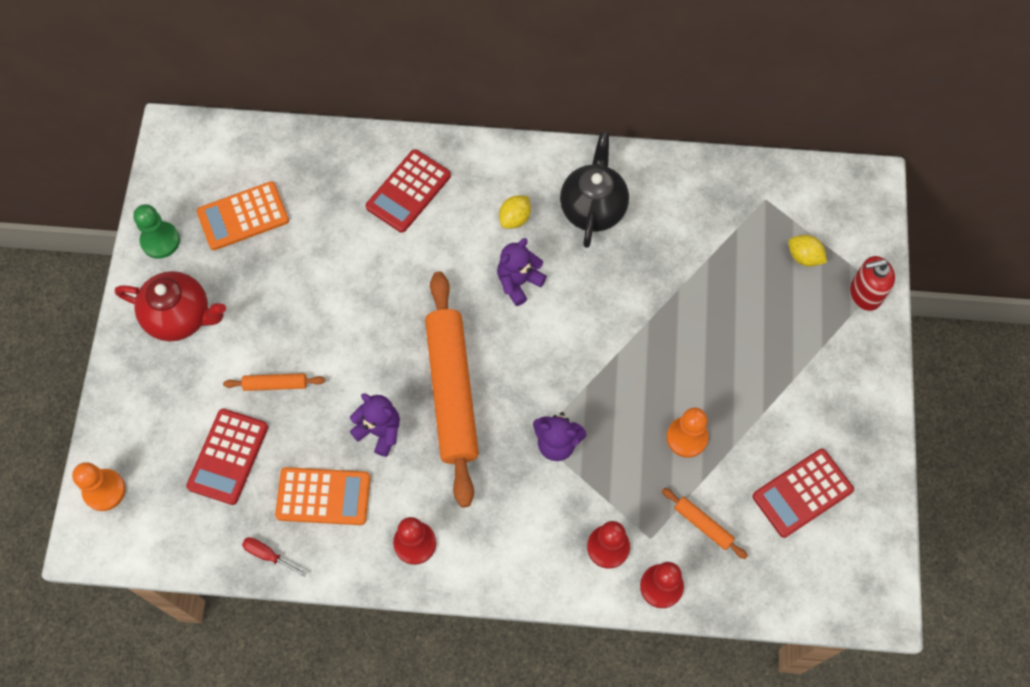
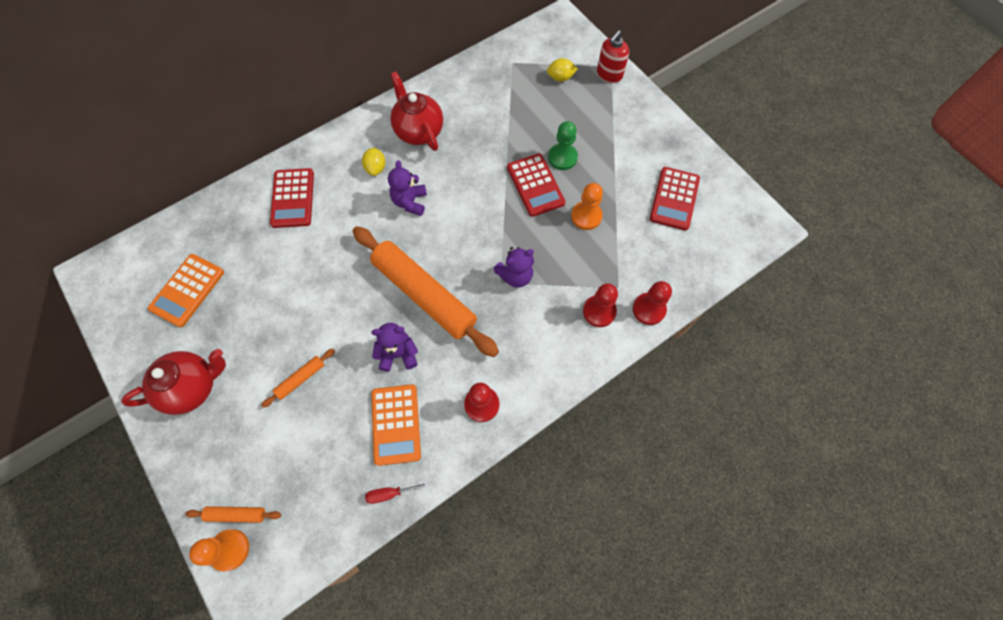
camera: 40 degrees left, 0 degrees up
(160, 241) = (136, 348): green pawn -> green pawn (562, 157)
(228, 456) = (306, 452): red calculator -> red calculator (535, 185)
(323, 496) = (396, 424): orange calculator -> orange calculator turned 120 degrees clockwise
(593, 208) = (418, 131): black teapot -> red teapot
(703, 525) = (639, 257): orange rolling pin -> orange rolling pin (236, 514)

